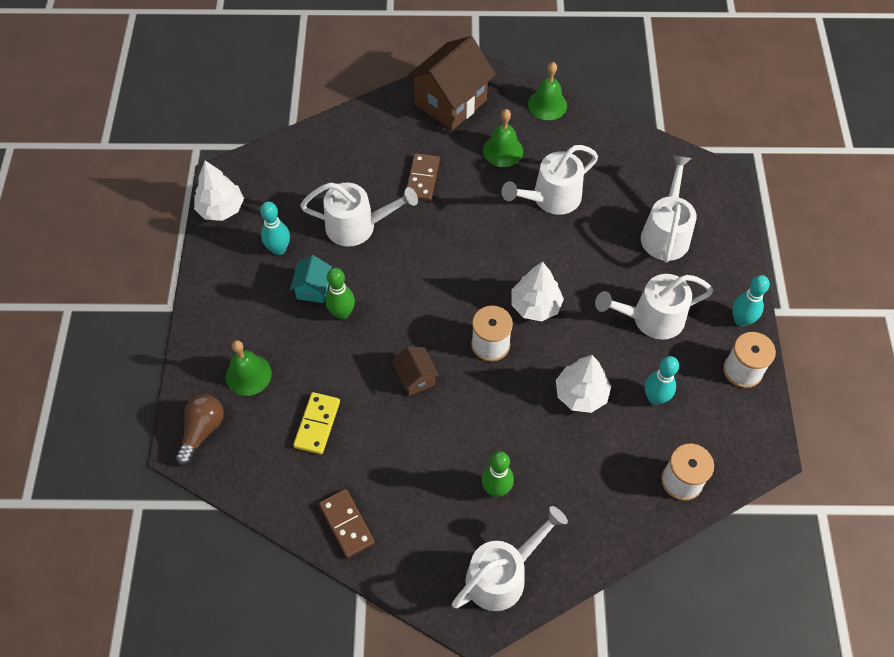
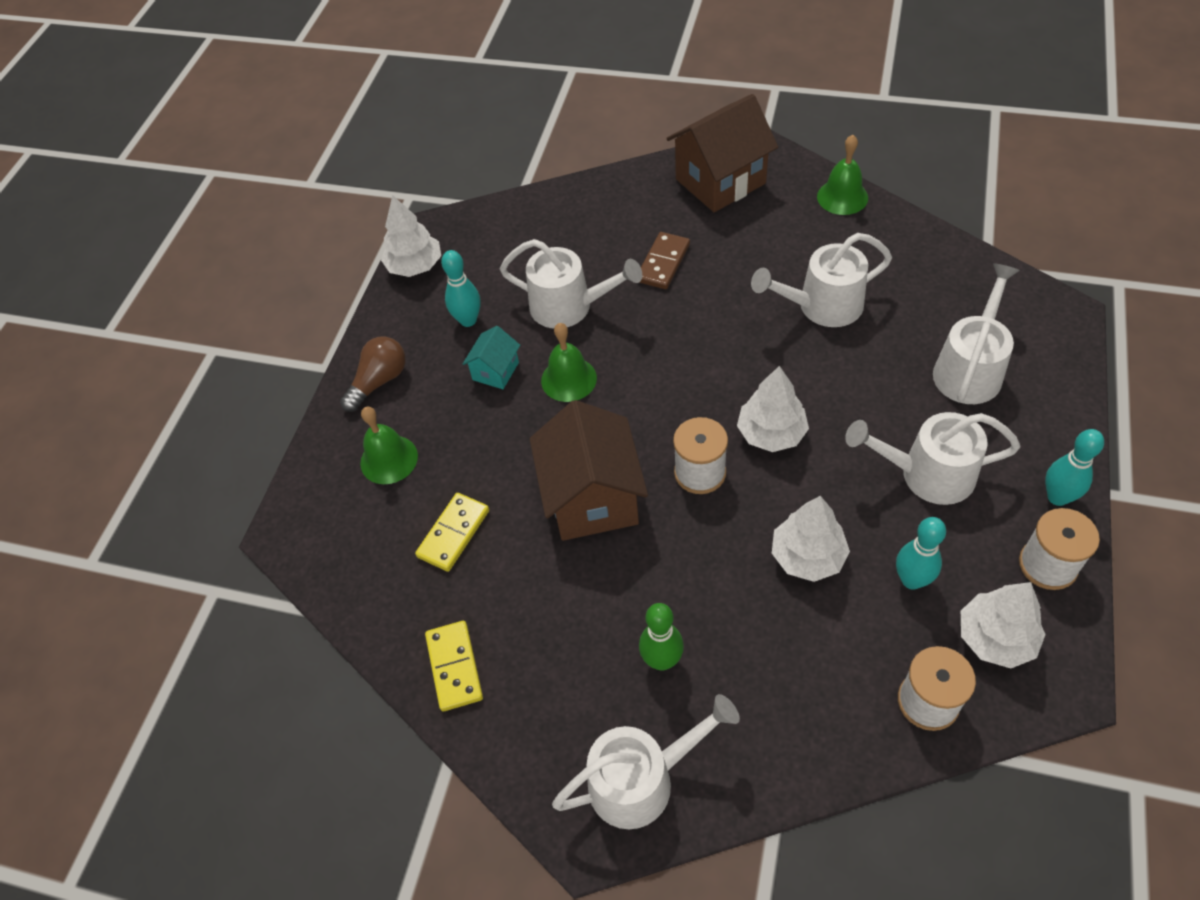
camera: 20 degrees right, 5 degrees down
(202, 431) = (314, 517): brown light bulb -> brown light bulb (379, 381)
(342, 313) = (522, 405): green bowling pin -> none
(347, 524) = (454, 667): brown domino -> yellow domino
(415, 378) = (592, 498): brown house -> brown house, size x2.03
(503, 151) = (772, 243): green bell -> green bell (568, 379)
(717, 428) = (995, 638): none -> white tree

